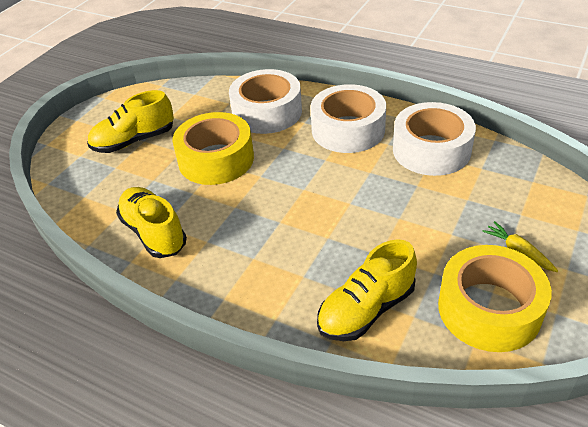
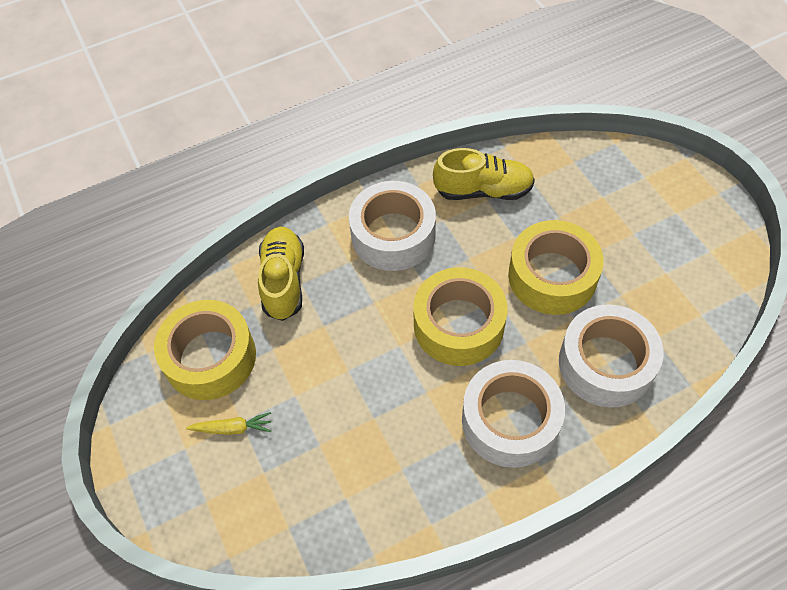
camera: 125 degrees right, 15 degrees up
(134, 141) = (638, 225): yellow shoe -> none
(301, 182) = (459, 325): none -> yellow tape
(431, 150) = (410, 474): white tape -> white tape (393, 235)

